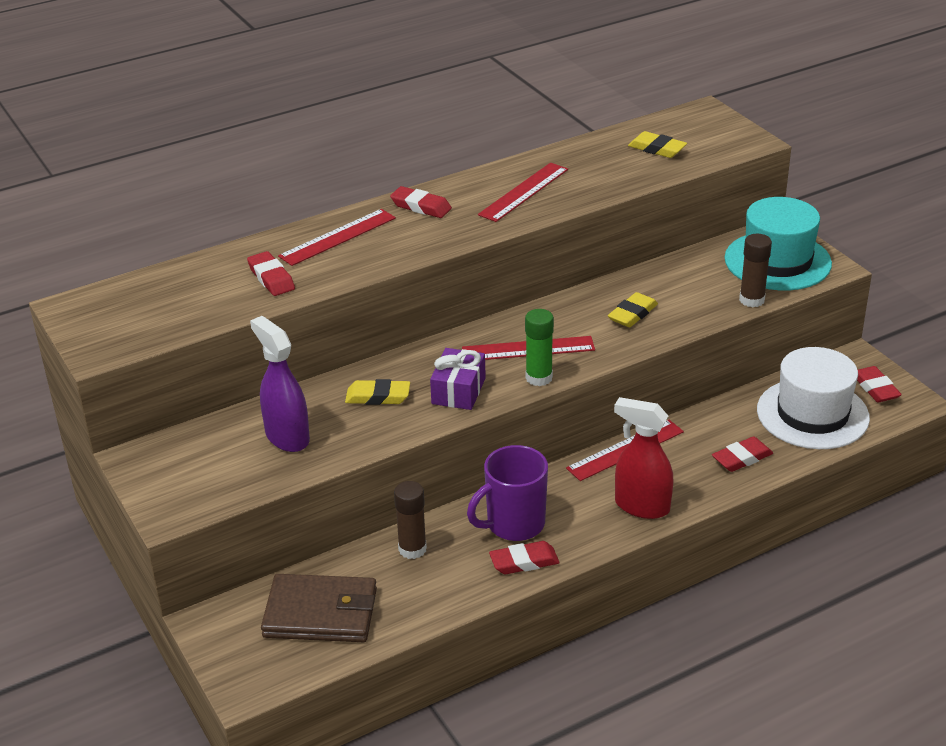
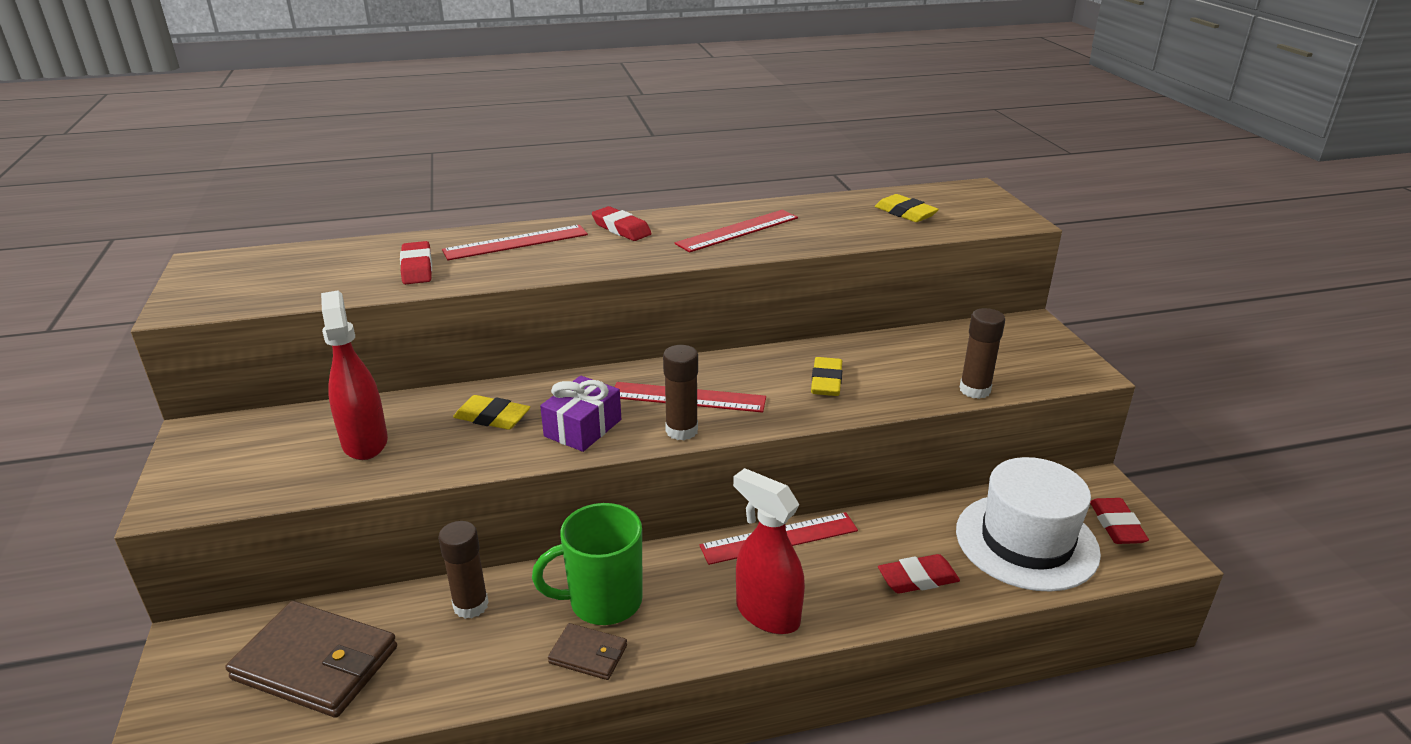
camera: 15 degrees right, 5 degrees down
(287, 437) = (365, 442): purple spray bottle -> red spray bottle
(514, 524) = (603, 601): purple mug -> green mug
(524, 562) = (588, 654): red eraser -> brown wallet
(539, 378) = (681, 430): green glue stick -> brown glue stick
(632, 314) = (826, 381): yellow eraser -> yellow eraser turned 45 degrees counterclockwise
(777, 261) = (1021, 354): turquoise hat -> none

